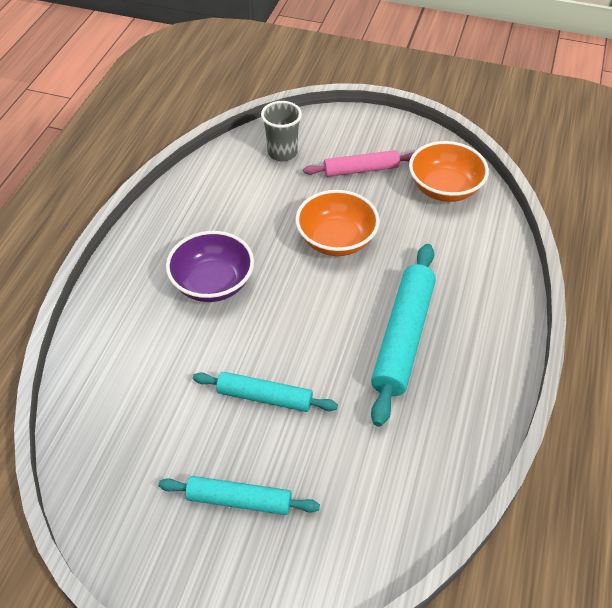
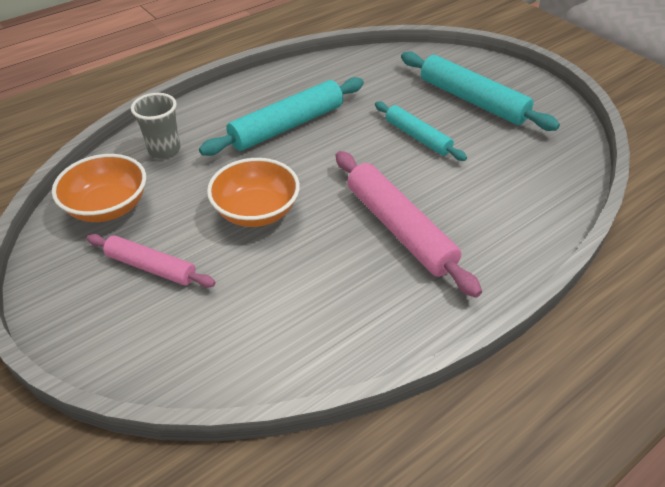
camera: 145 degrees left, 5 degrees down
(213, 283) = (399, 228): purple bowl -> pink rolling pin
(239, 500) = (472, 100): turquoise rolling pin -> turquoise rolling pin, size x1.62
(282, 153) = (203, 338): grey cup -> grey cup (164, 150)

